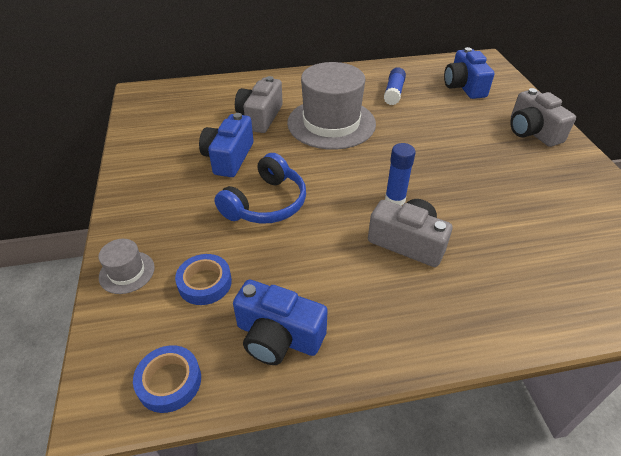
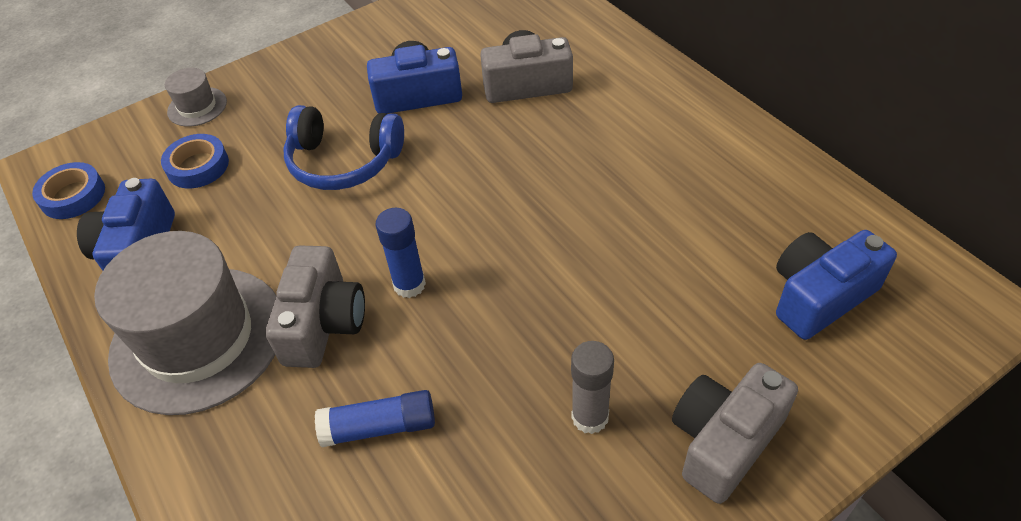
camera: 70 degrees right, 5 degrees up
(331, 123) = (560, 158): grey hat -> grey hat (198, 338)
(394, 93) = (710, 202): blue glue stick -> blue glue stick (379, 427)
(509, 162) = (590, 417): none -> grey glue stick

